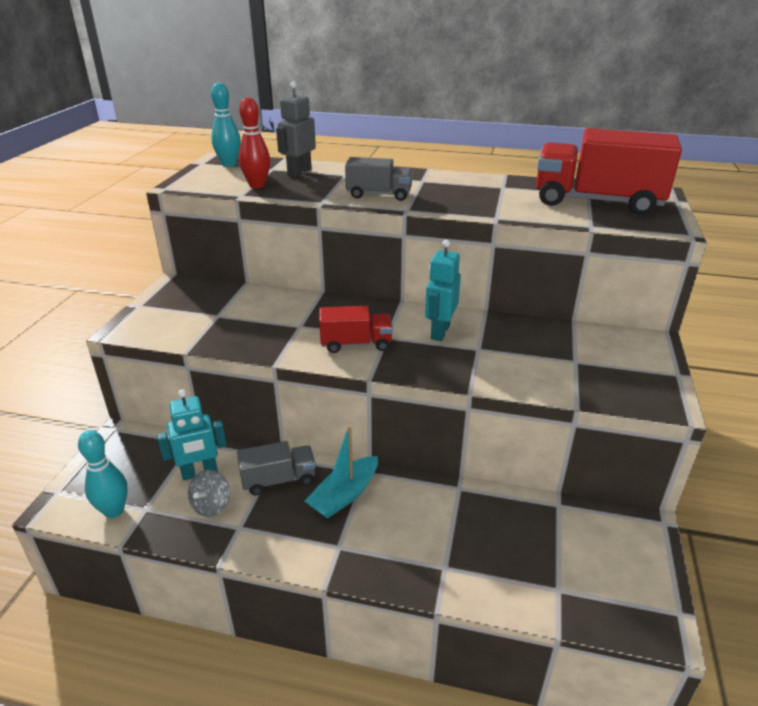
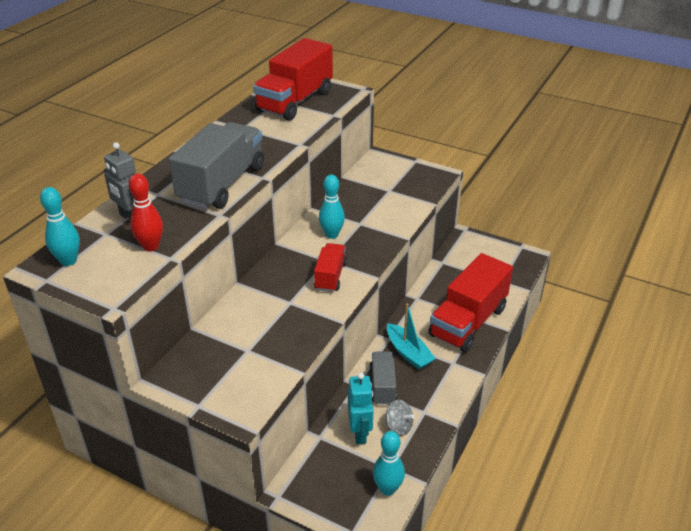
camera: 75 degrees left, 5 degrees up
(379, 195) = (222, 184): grey truck -> grey truck, size x1.90
(433, 554) = (468, 322): none -> red truck
(439, 332) = (332, 235): turquoise robot -> turquoise bowling pin

